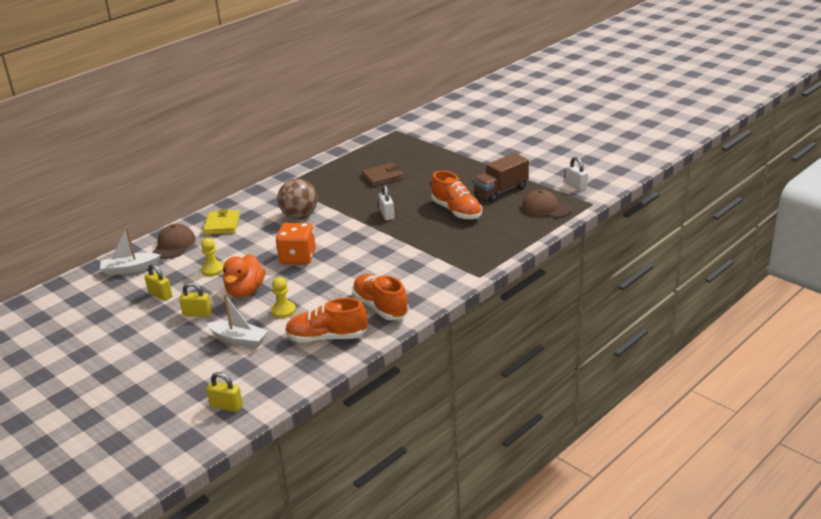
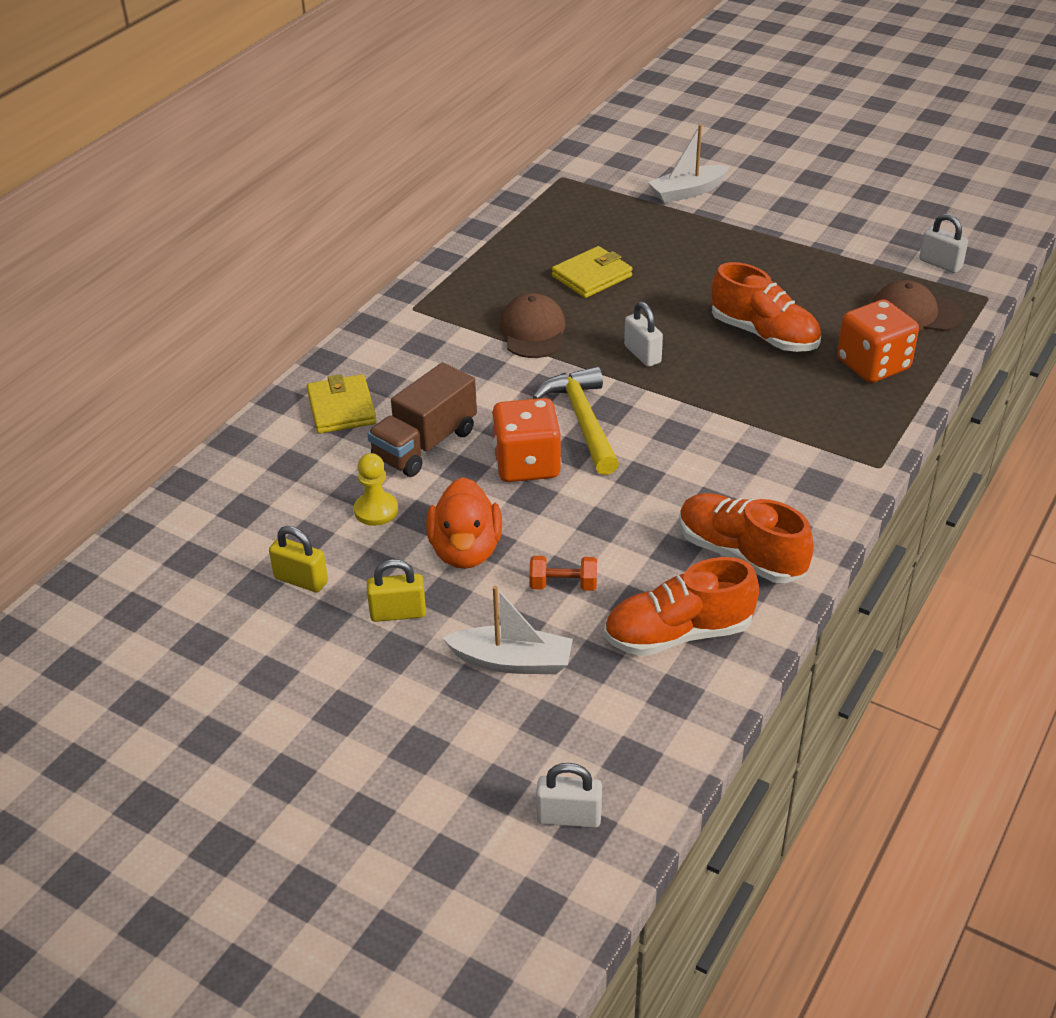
camera: 15 degrees left, 10 degrees up
(130, 269) = (207, 528): white boat -> white boat (687, 192)
(174, 245) = (269, 463): brown cap -> brown cap (533, 331)
(226, 406) = (569, 817): yellow padlock -> white padlock
(283, 311) = (563, 585): yellow pawn -> orange dumbbell
(299, 215) = (480, 373): brown ball -> none
(338, 241) = (583, 421): none -> yellow hammer
(383, 177) = (592, 276): brown wallet -> yellow wallet
(501, 191) = (818, 286): brown truck -> brown truck (425, 444)
(506, 230) = (873, 365): none -> orange dice

